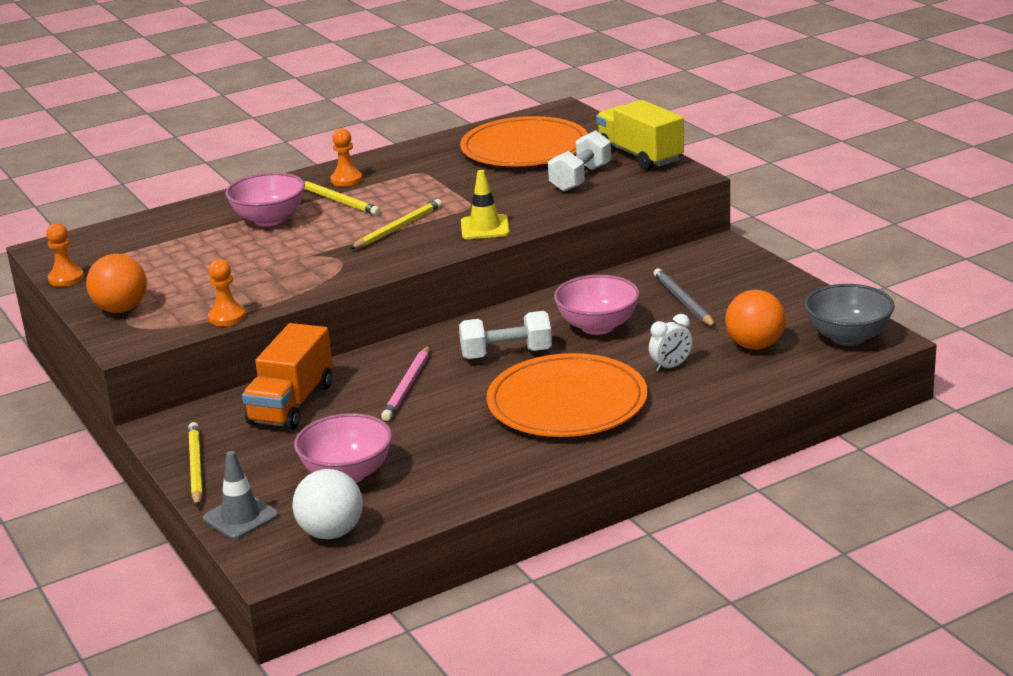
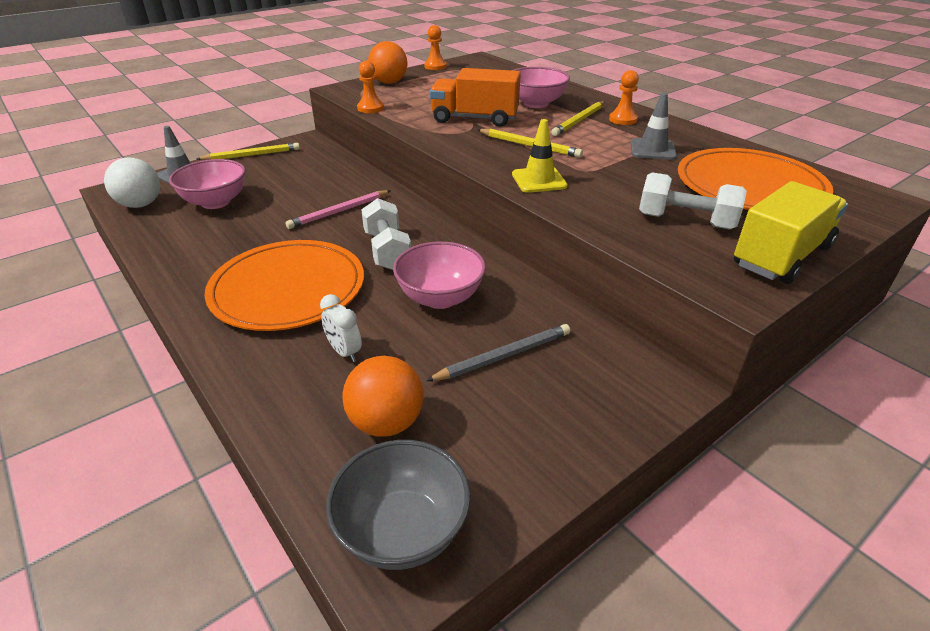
camera: 80 degrees right, 10 degrees up
(291, 404) = (324, 173): orange truck -> orange truck (475, 119)
(407, 386) = (339, 211): pink pencil -> pink pencil turned 45 degrees counterclockwise
(433, 175) = (652, 150): none -> grey traffic cone

